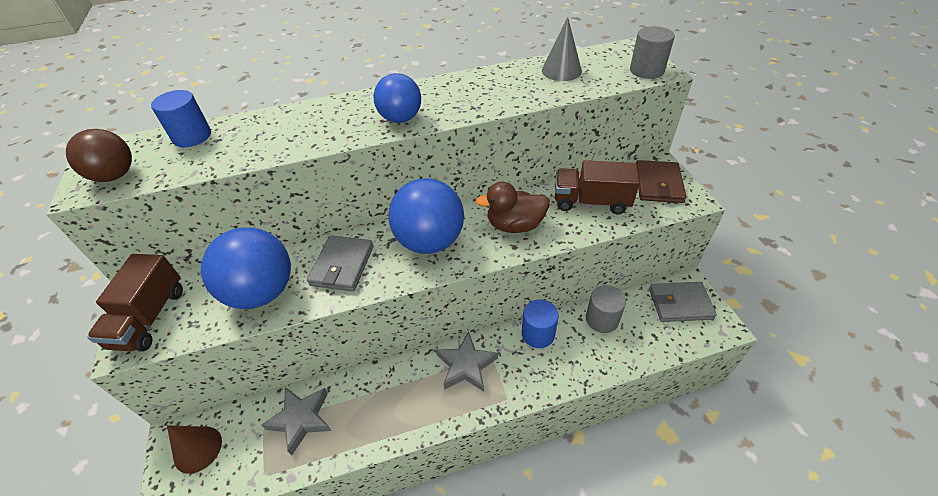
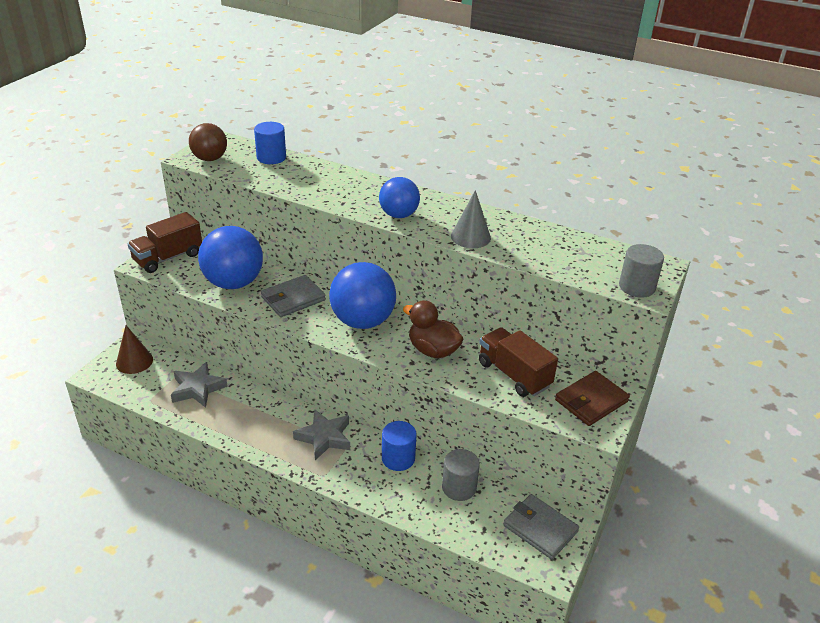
camera: 40 degrees right, 10 degrees down
(561, 71) = (566, 248): grey cone -> grey cone (470, 237)

